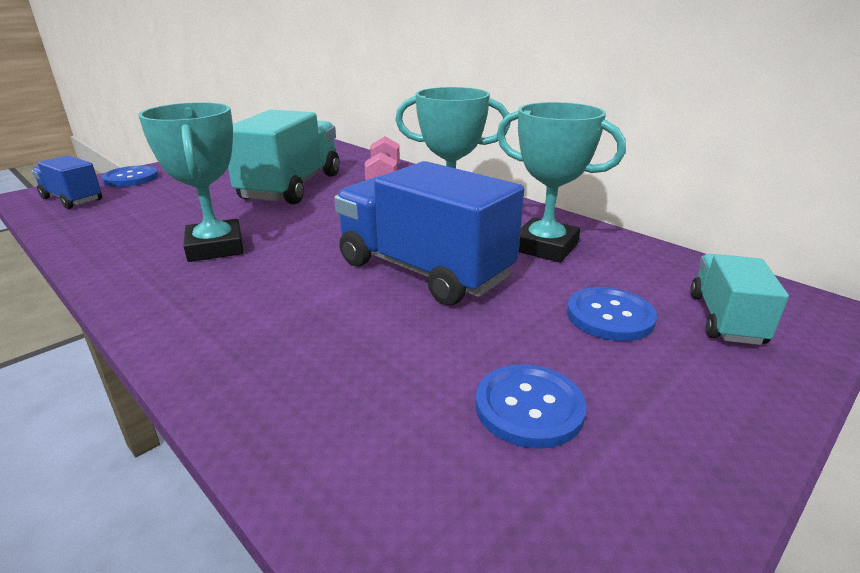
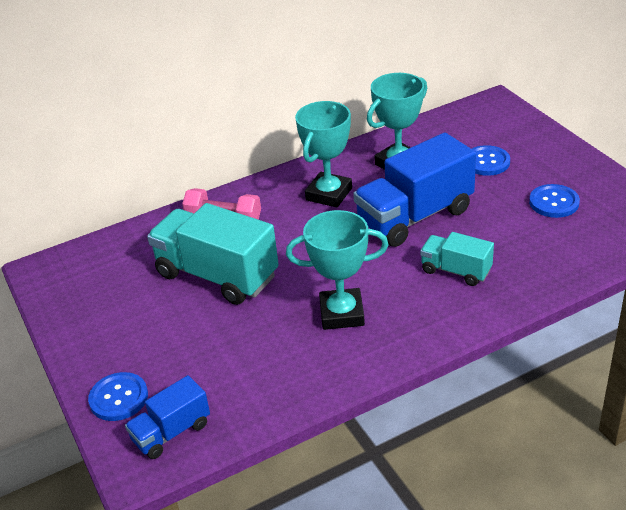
camera: 70 degrees left, 10 degrees up
(725, 319) = (497, 130): turquoise truck -> turquoise truck (456, 271)

